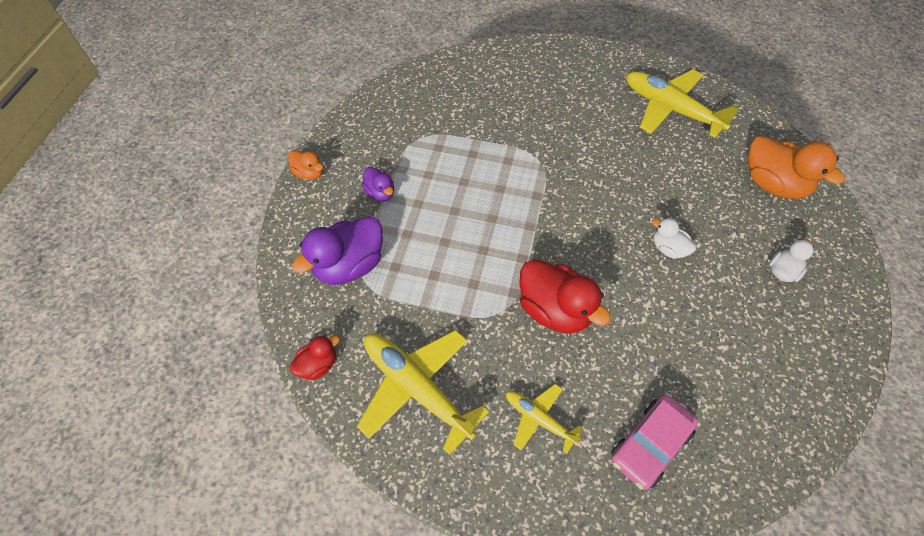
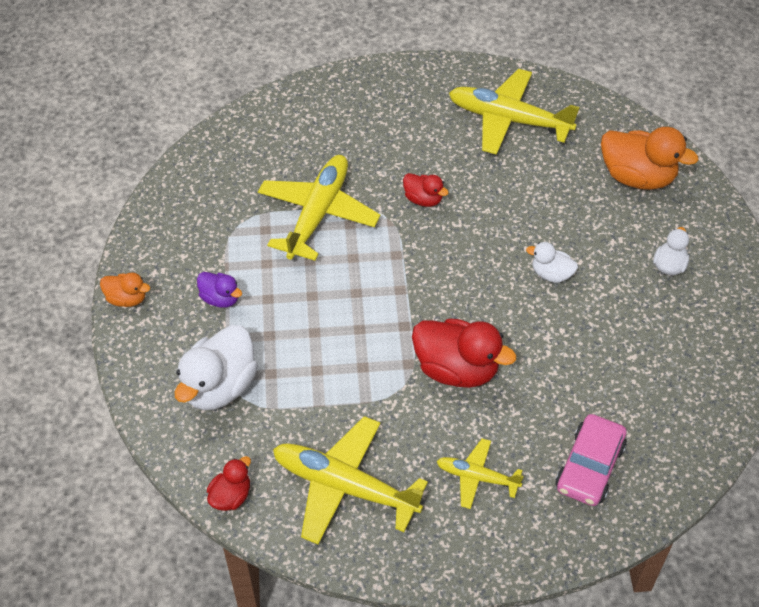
camera: 20 degrees left, 5 degrees down
(349, 265) = (220, 386): purple duck -> white duck
(485, 146) = (318, 214): none -> yellow plane
(576, 156) = (423, 199): none -> red duck

